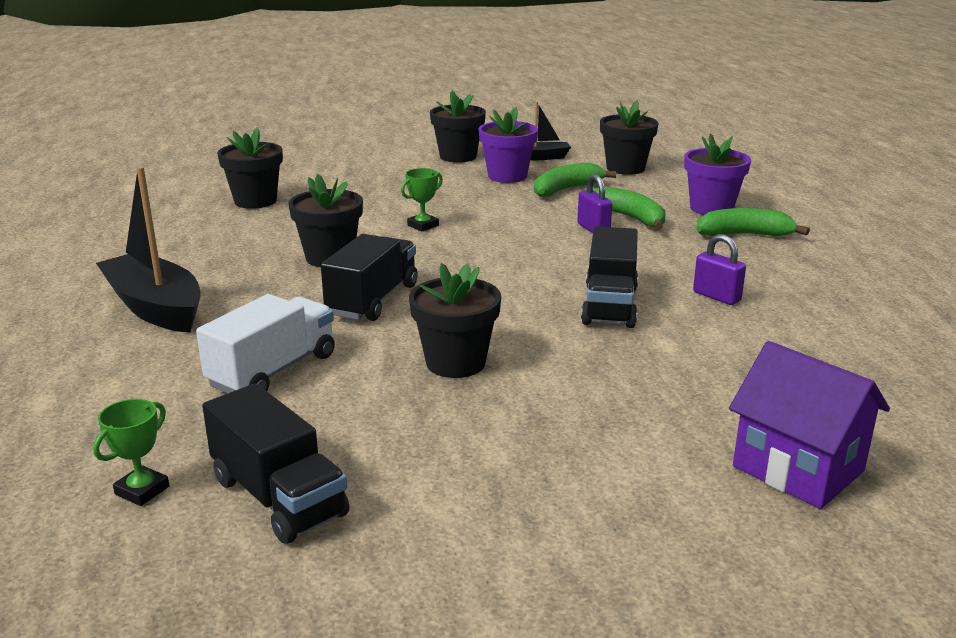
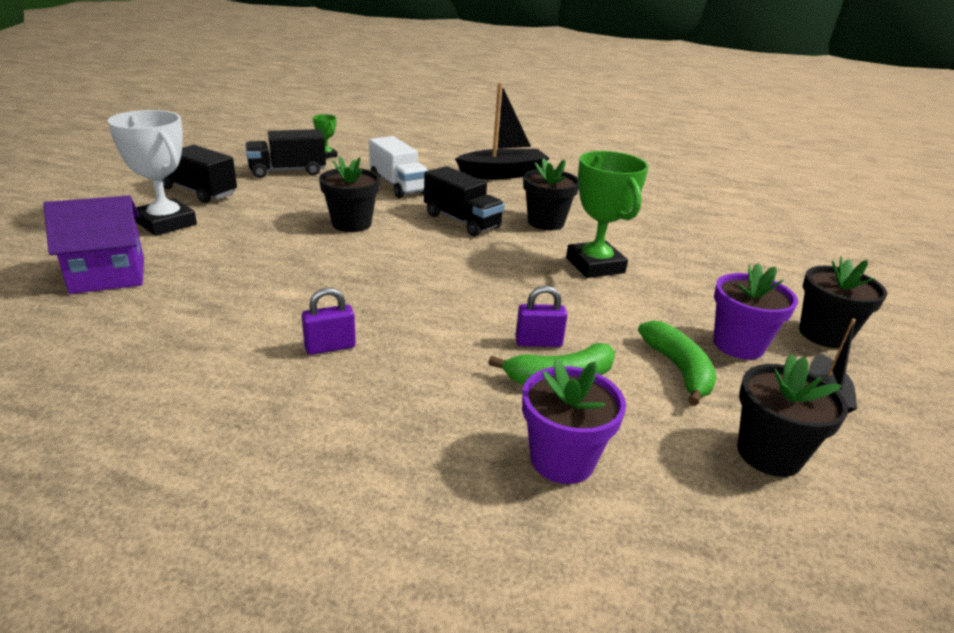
camera: 110 degrees right, 5 degrees up
(255, 201) = (683, 219): black flower pot -> none
(423, 225) = (595, 265): green trophy -> green trophy, size x2.09
(610, 305) = (369, 293): black truck -> black truck (199, 191)
(622, 511) = (166, 223): none -> white trophy
(744, 235) = (454, 441): green banana -> none

